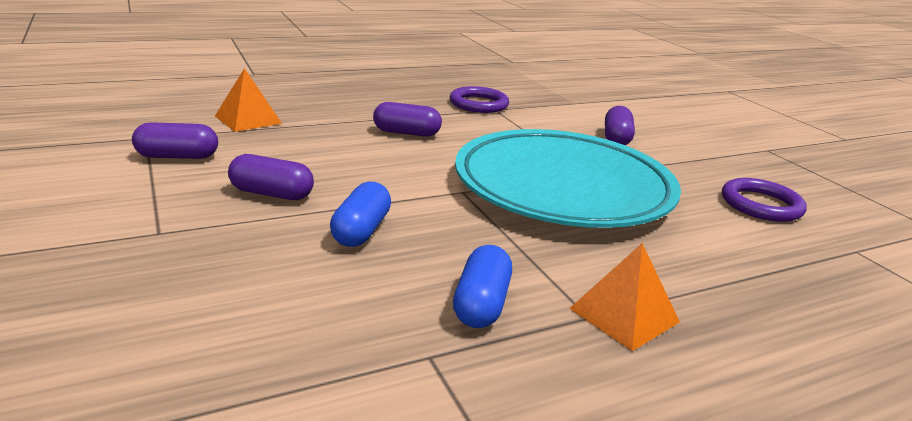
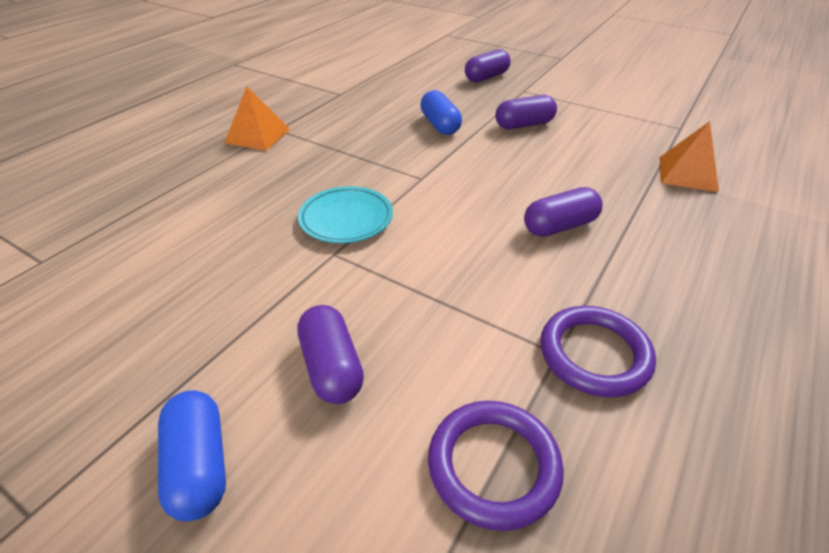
camera: 150 degrees right, 15 degrees up
(177, 156) = (625, 124): purple capsule -> purple capsule (486, 77)
(481, 304) = (336, 116): blue capsule -> blue capsule (199, 465)
(563, 188) = (346, 219): turquoise plate -> turquoise plate, size x0.41
(761, 205) = (122, 293): purple ring -> purple ring (493, 465)

